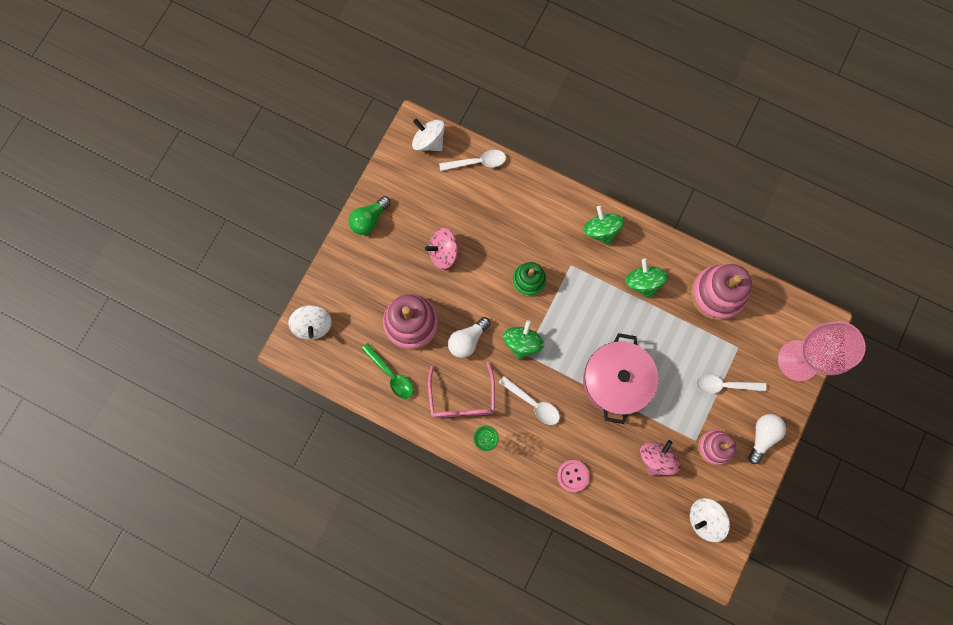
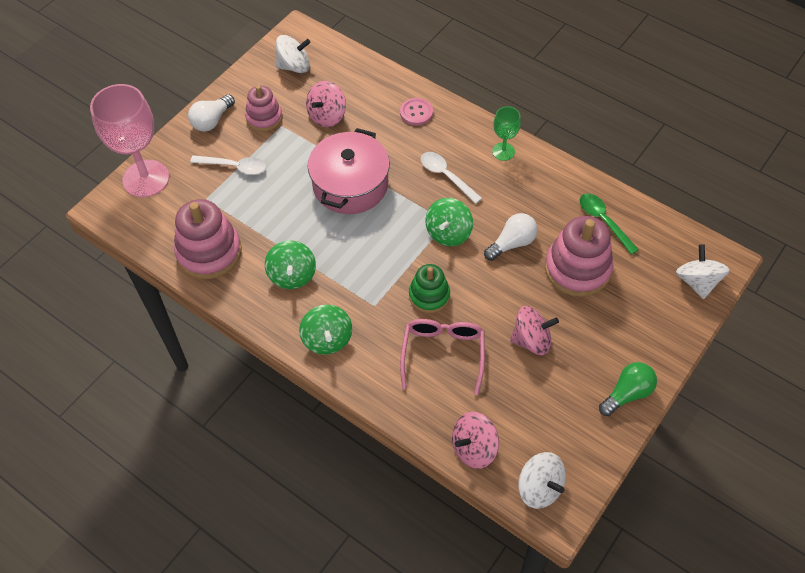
camera: 170 degrees left, 20 degrees down
(462, 399) = (524, 190): pink glasses -> pink glasses (443, 353)
(477, 162) = (474, 448): white spoon -> pink spinning top

